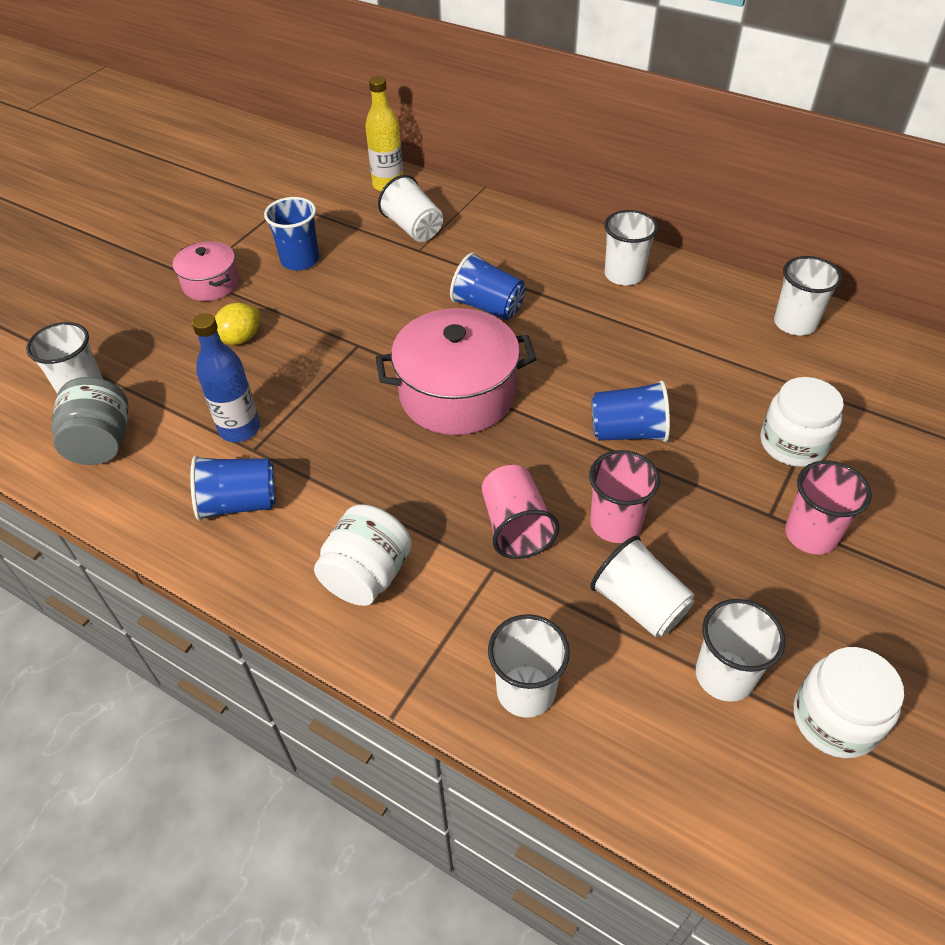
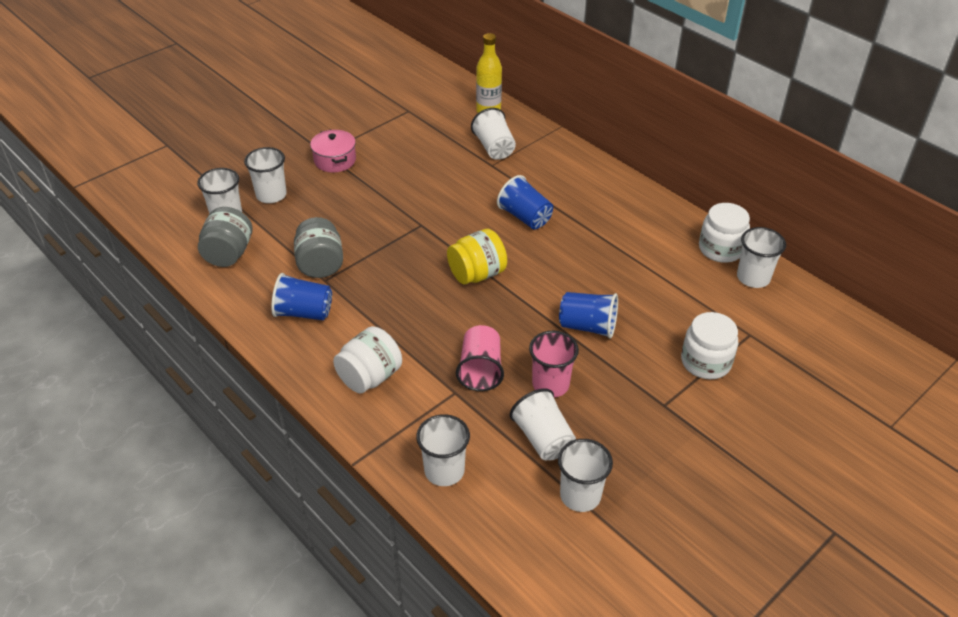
camera: 15 degrees right, 5 degrees down
(239, 429) = (320, 264): blue bottle -> grey jar
(240, 339) = (342, 203): yellow lemon -> none
(300, 260) = (403, 155): blue cup -> none
(457, 394) = (477, 274): pink pot -> yellow jar
(624, 275) = (638, 214): white cup -> white cup (271, 195)
(811, 534) = (687, 424): pink cup -> none
(834, 719) = (642, 540): white jar -> white jar (720, 249)

